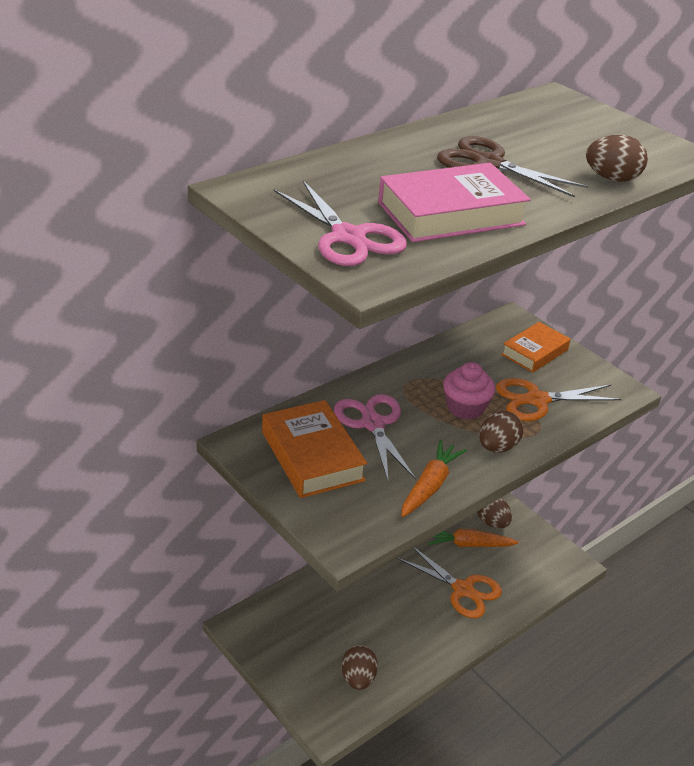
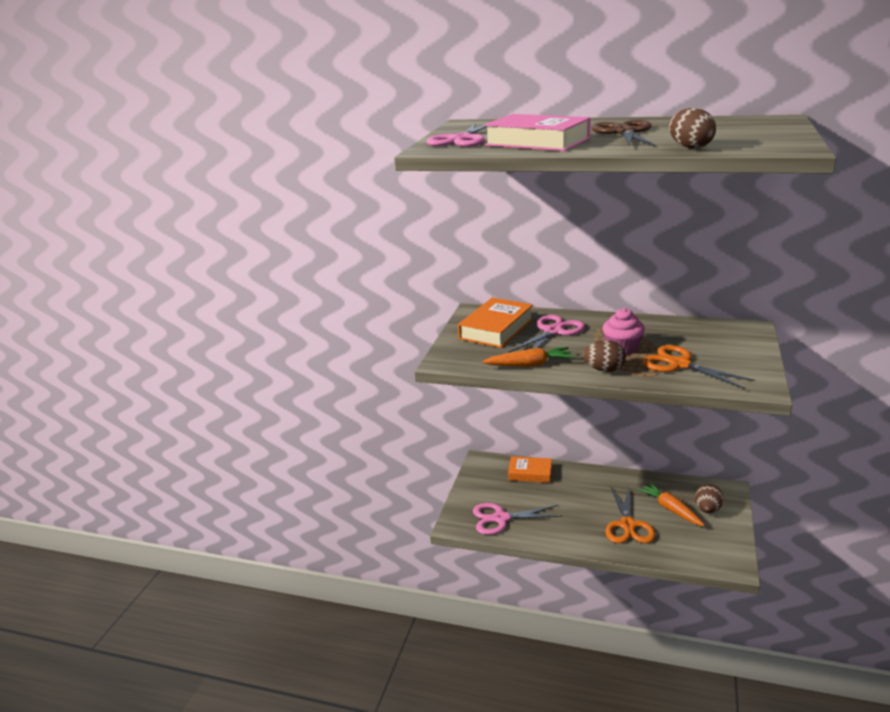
camera: 60 degrees right, 10 degrees down
(358, 678) = (501, 518): brown egg -> pink scissors
(534, 352) = (731, 346): orange book -> orange book (530, 473)

